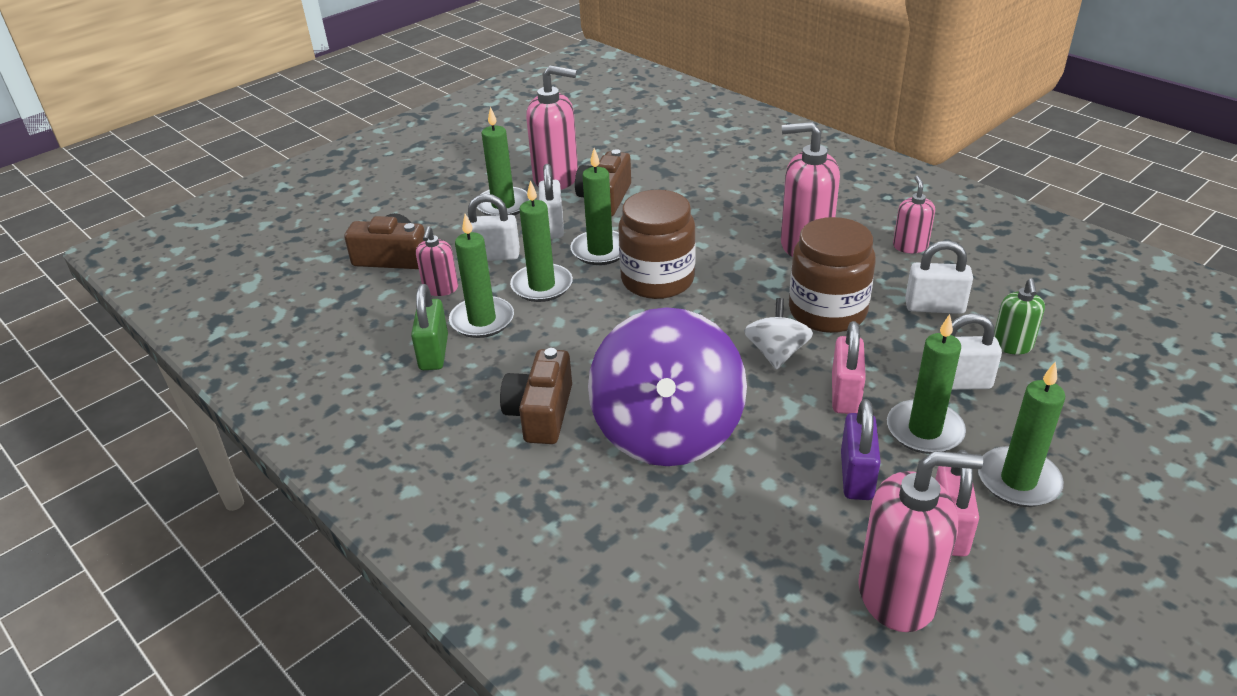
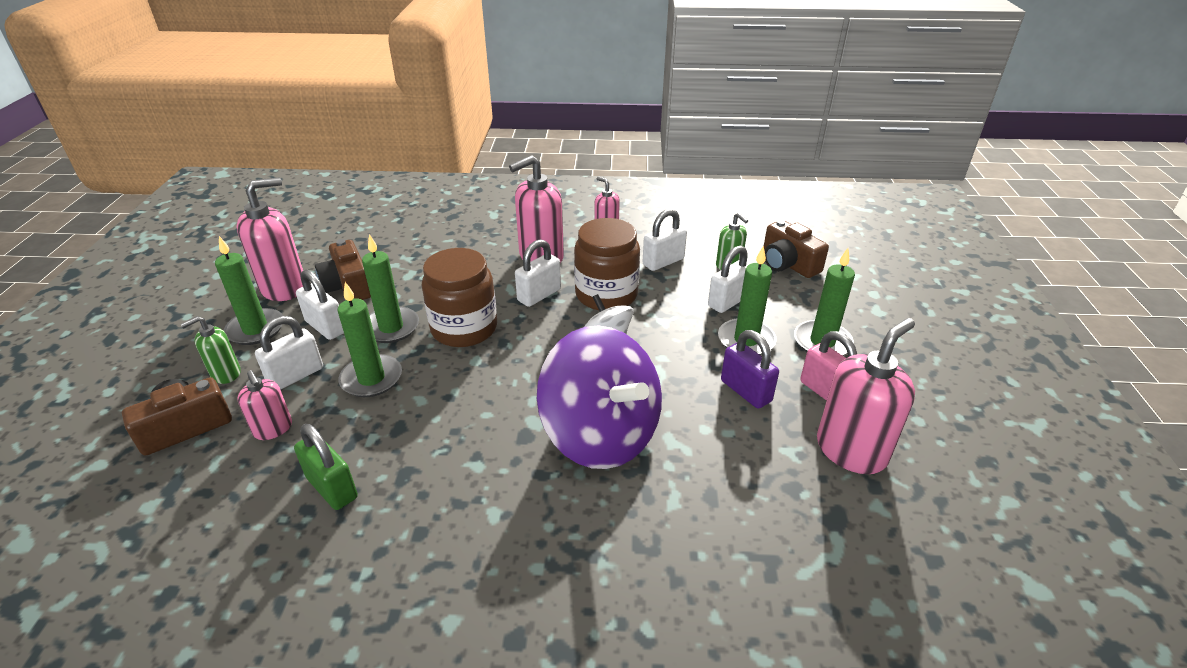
camera: 45 degrees left, 0 degrees up
(451, 231) = (225, 374): none -> green soap dispenser
(482, 320) = (348, 434): green candle -> none
(541, 413) = (490, 480): brown camera -> brown camera (788, 264)
(759, 281) = (539, 295): none -> white padlock
(845, 394) = (679, 343): pink padlock -> none

